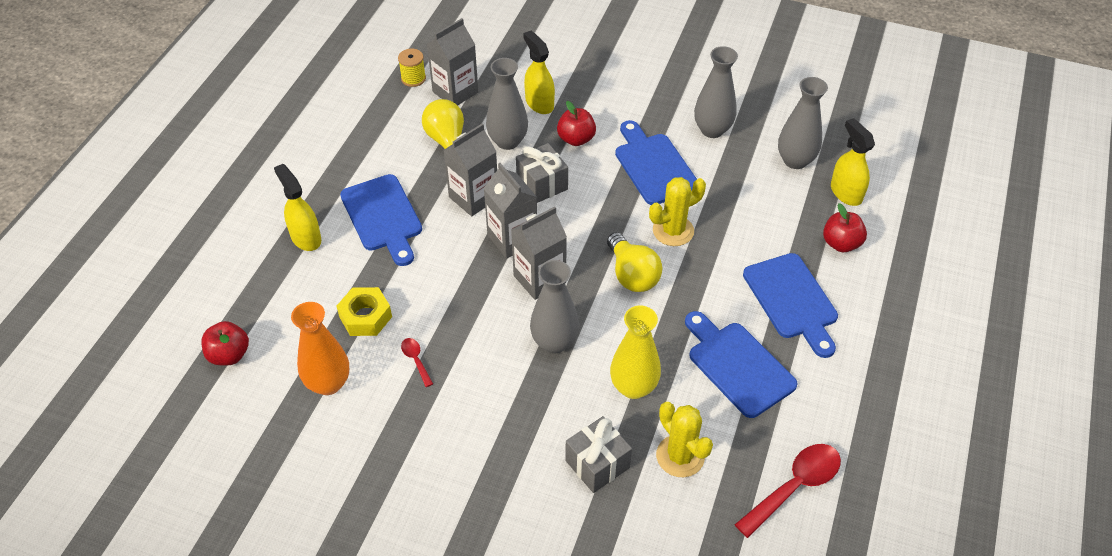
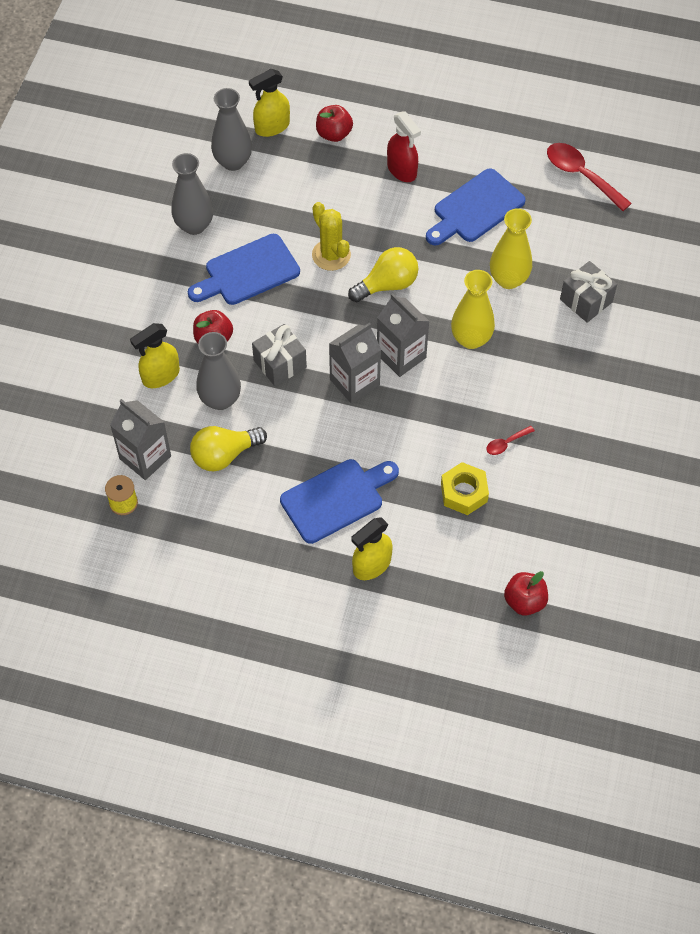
camera: 95 degrees left, 10 degrees up
(328, 383) = (542, 509): orange vase -> none
(473, 198) = (303, 421): grey carton -> none
(554, 342) = (471, 339): grey vase -> yellow vase
(680, 456) = (568, 246): yellow cactus -> none
(792, 300) = (402, 170): blue cutting board -> red spray bottle

